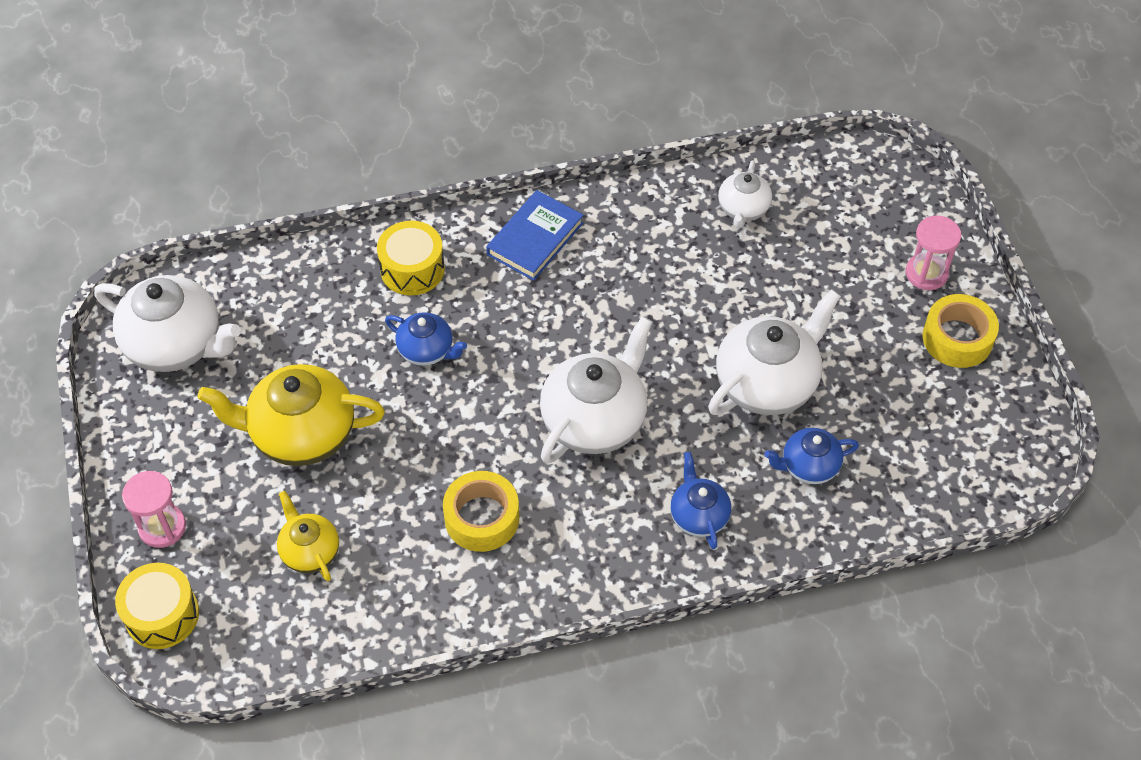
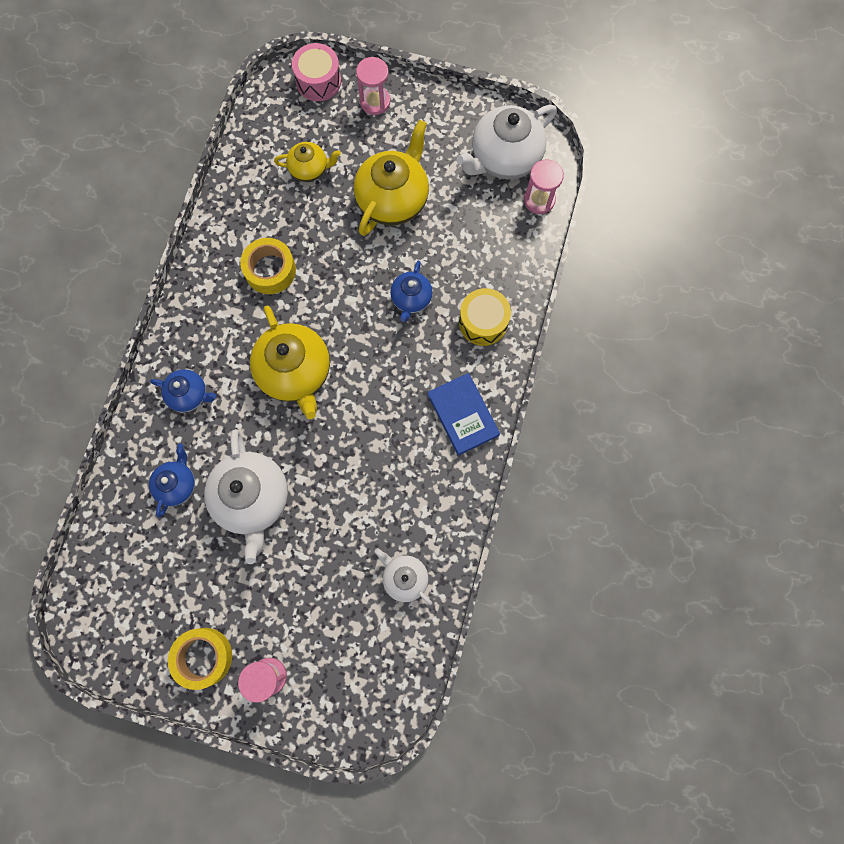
camera: 120 degrees right, 20 degrees up
(162, 615) = (318, 81): yellow drum -> pink drum
(218, 284) = (539, 200): none -> pink hourglass
(427, 350) = (411, 299): blue teapot -> blue teapot turned 45 degrees counterclockwise
(595, 420) = (295, 372): white teapot -> yellow teapot

